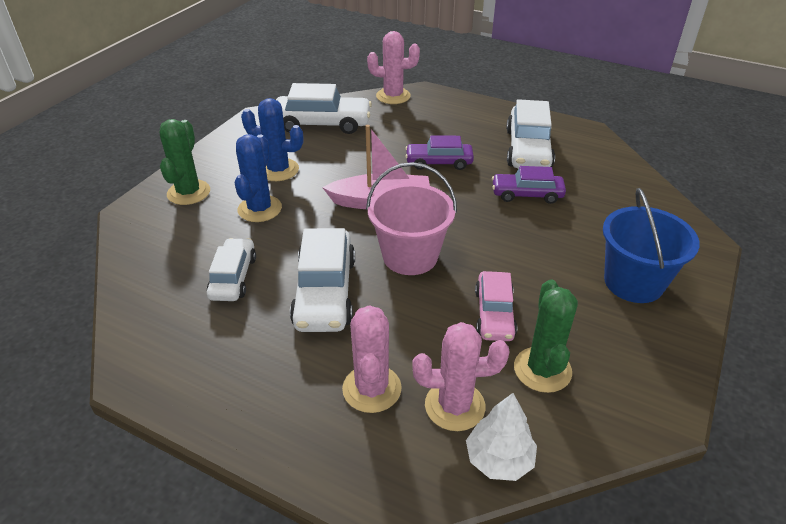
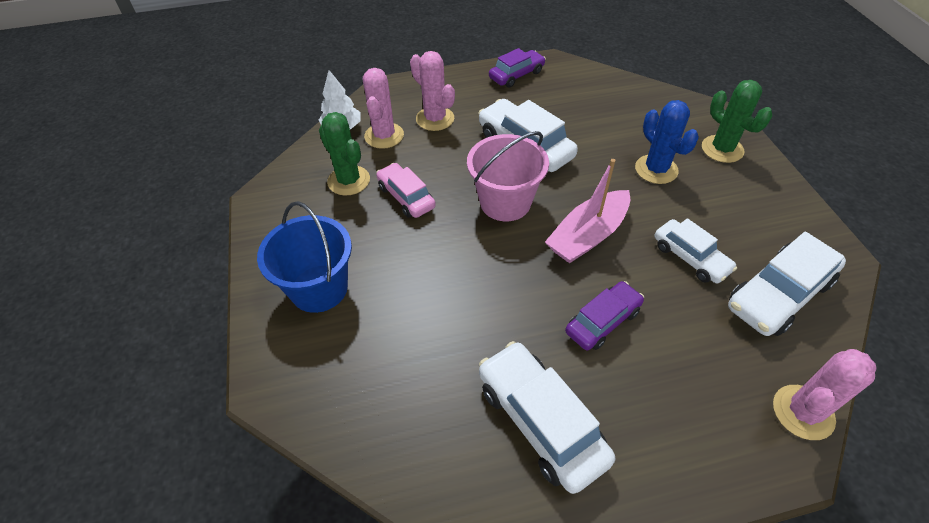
camera: 140 degrees right, 10 degrees up
(233, 277) = (588, 121): white car -> white car (690, 258)
(278, 170) = (708, 210): blue cactus -> none
(454, 406) = (384, 136): pink cactus -> pink cactus turned 45 degrees counterclockwise
(527, 194) = (479, 336): purple car -> purple car (516, 75)

